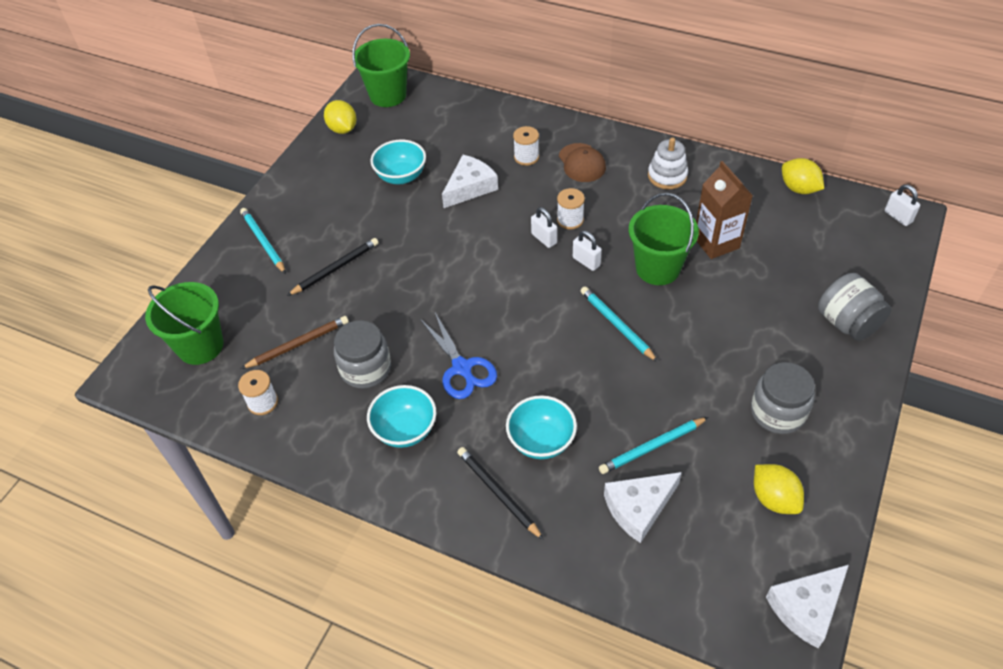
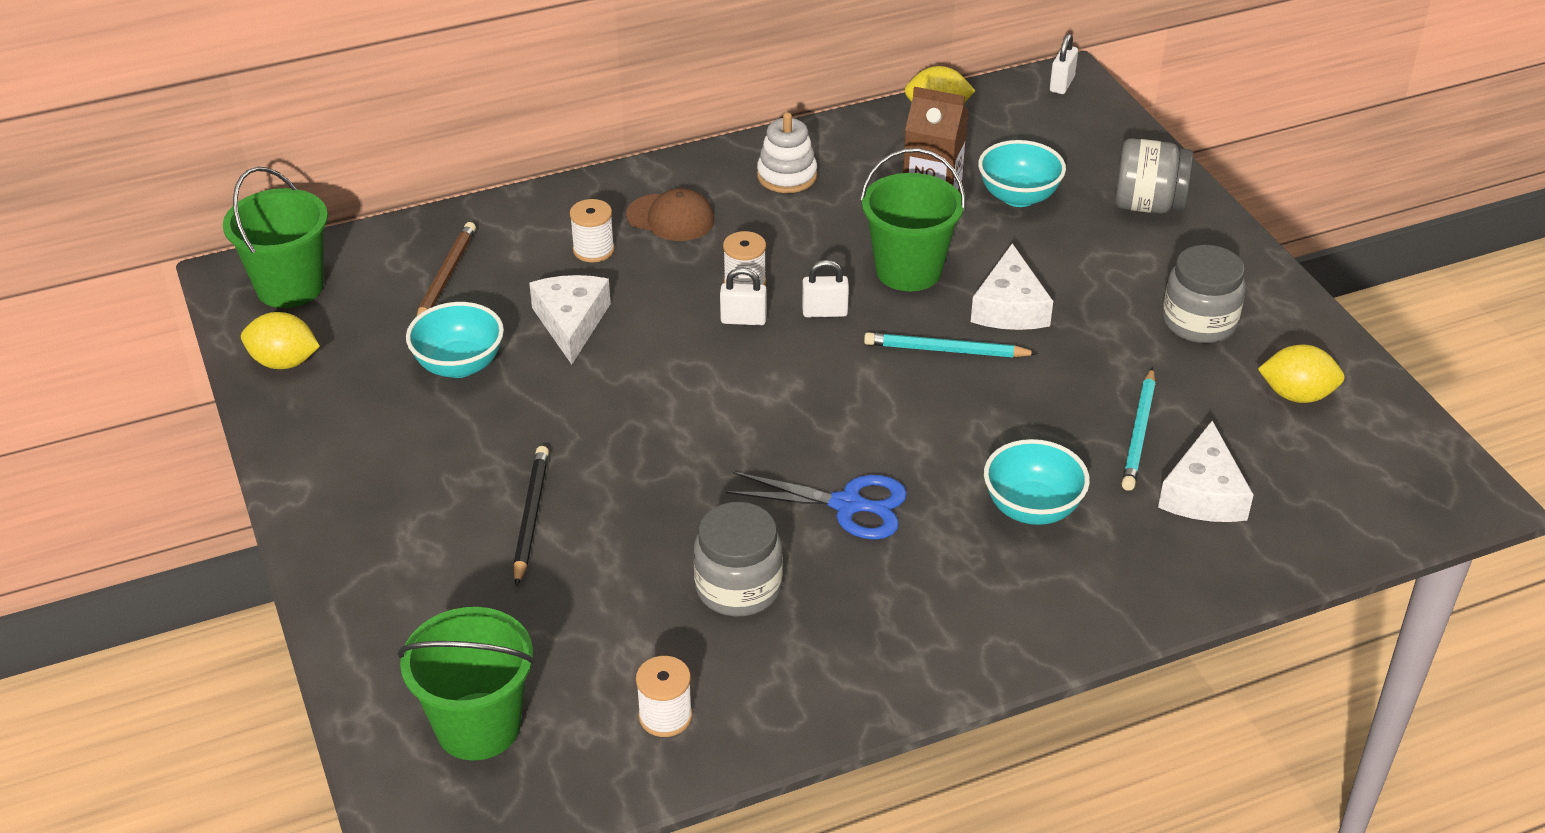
camera: 50 degrees left, 10 degrees down
(263, 242) = (377, 556): turquoise pencil -> none
(298, 344) = (612, 626): brown pencil -> brown pencil (446, 277)
(405, 430) = (878, 609): turquoise bowl -> turquoise bowl (1018, 197)
(498, 493) = (1062, 586): black pencil -> none
(806, 607) = (1438, 459): white cheese -> white cheese (1009, 307)
(898, 217) = (1062, 84): white padlock -> white padlock turned 75 degrees counterclockwise

